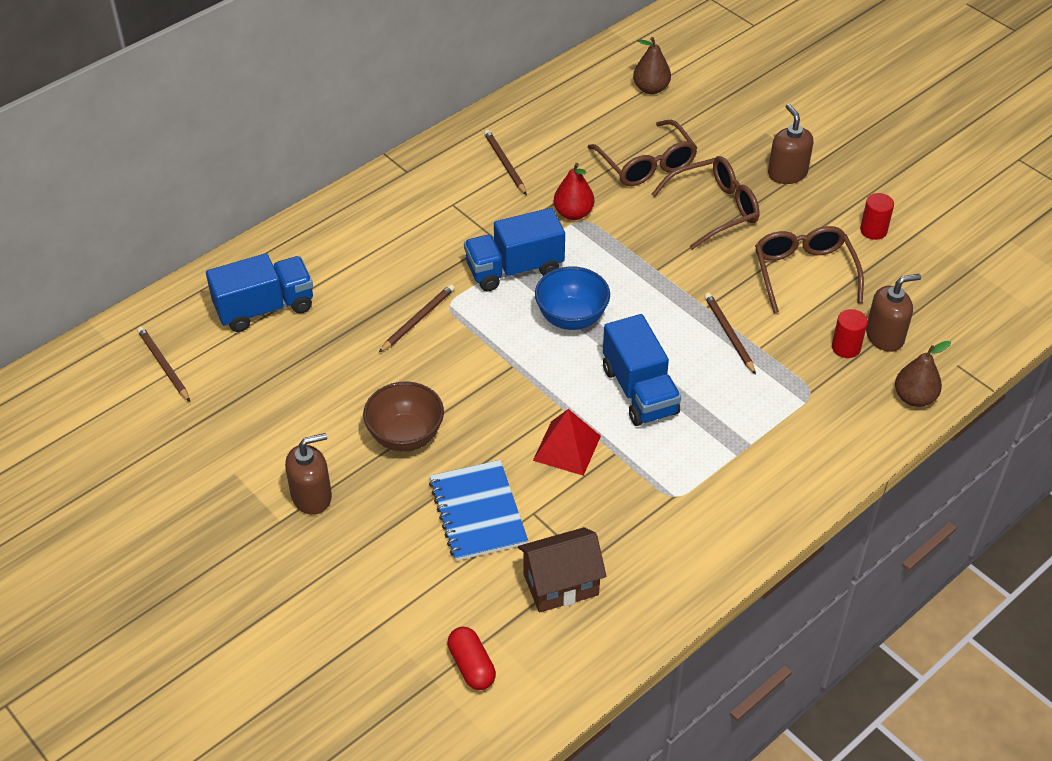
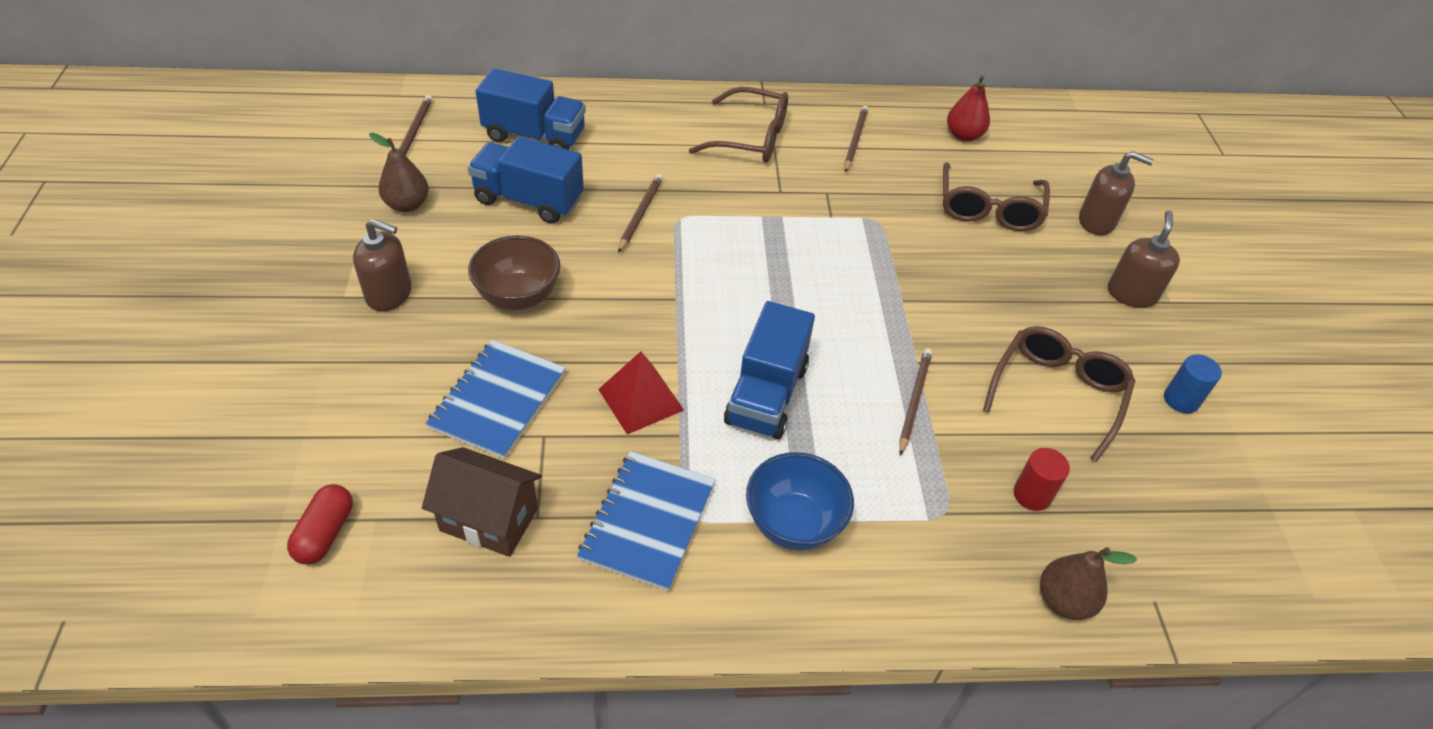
camera: 35 degrees right, 0 degrees up
(418, 319) = (640, 214): brown pencil -> brown pencil turned 60 degrees counterclockwise
(514, 269) = (769, 223): blue truck -> blue truck (528, 200)
(571, 318) = (774, 292): blue bowl -> blue bowl (793, 524)
(573, 213) = (873, 210): red pear -> red pear (963, 135)
(651, 88) = (1059, 153): brown pear -> brown pear (407, 205)
(654, 517) = (648, 521): none -> blue notebook
(714, 209) = (1018, 282): brown glasses -> brown glasses (750, 138)
(873, 230) = (1181, 400): red cylinder -> blue cylinder
(885, 336) = (1091, 512): brown soap dispenser -> brown soap dispenser (1097, 221)

